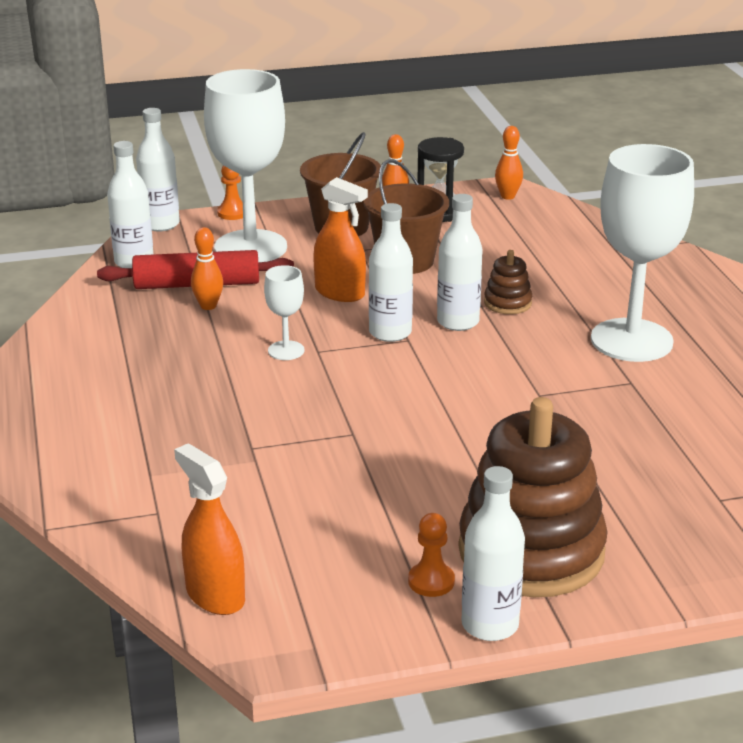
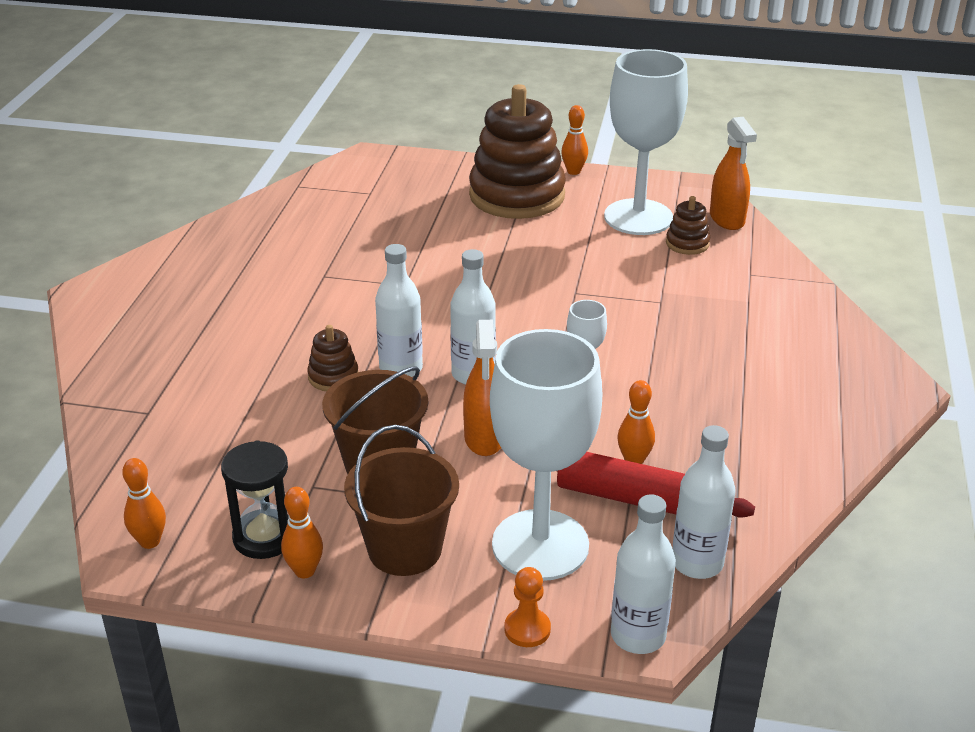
camera: 155 degrees left, 5 degrees up
(254, 536) = (687, 243): none -> brown stacking toy
(340, 293) = (484, 438): orange spray bottle -> orange spray bottle turned 150 degrees counterclockwise
(431, 581) = (590, 196): orange pawn -> none
(490, 625) = (573, 171): white bottle -> orange bowling pin
(631, 340) = (275, 309): white goblet -> white goblet (638, 217)

